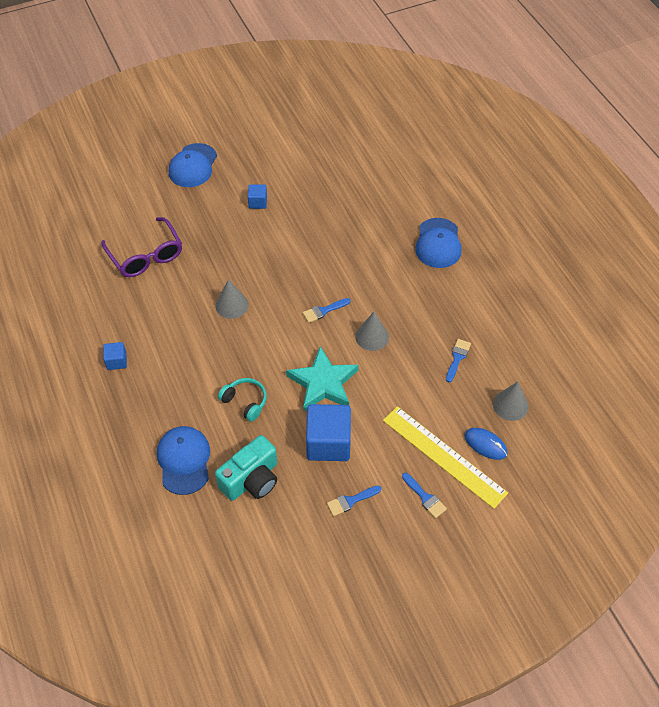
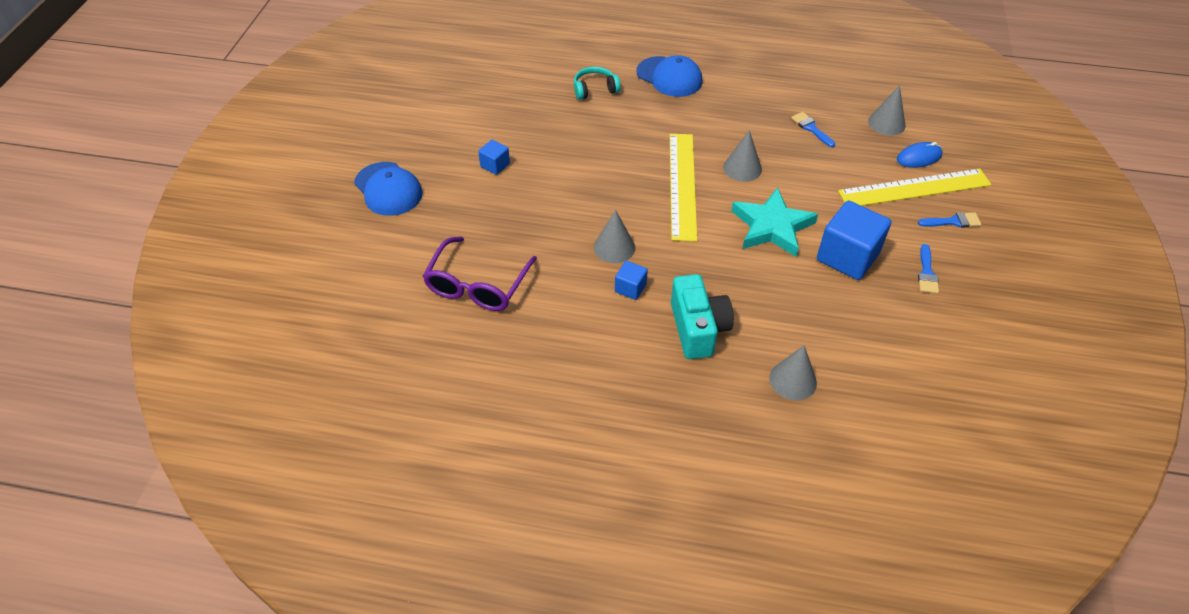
camera: 55 degrees left, 5 degrees down
(117, 361) = (608, 379): blue cube -> blue cube (630, 288)
(146, 256) = (477, 285): purple glasses -> purple glasses turned 105 degrees clockwise
(184, 460) = (793, 380): blue cap -> grey cone
(245, 402) = (751, 295): turquoise headphones -> turquoise headphones (595, 89)
(251, 479) = (854, 335): turquoise camera -> turquoise camera (698, 329)
(323, 311) = (682, 185): blue brush -> yellow ruler

